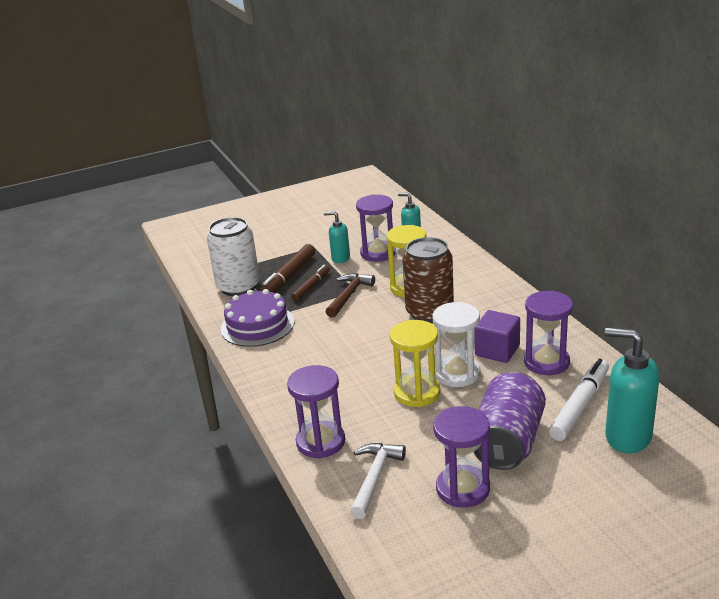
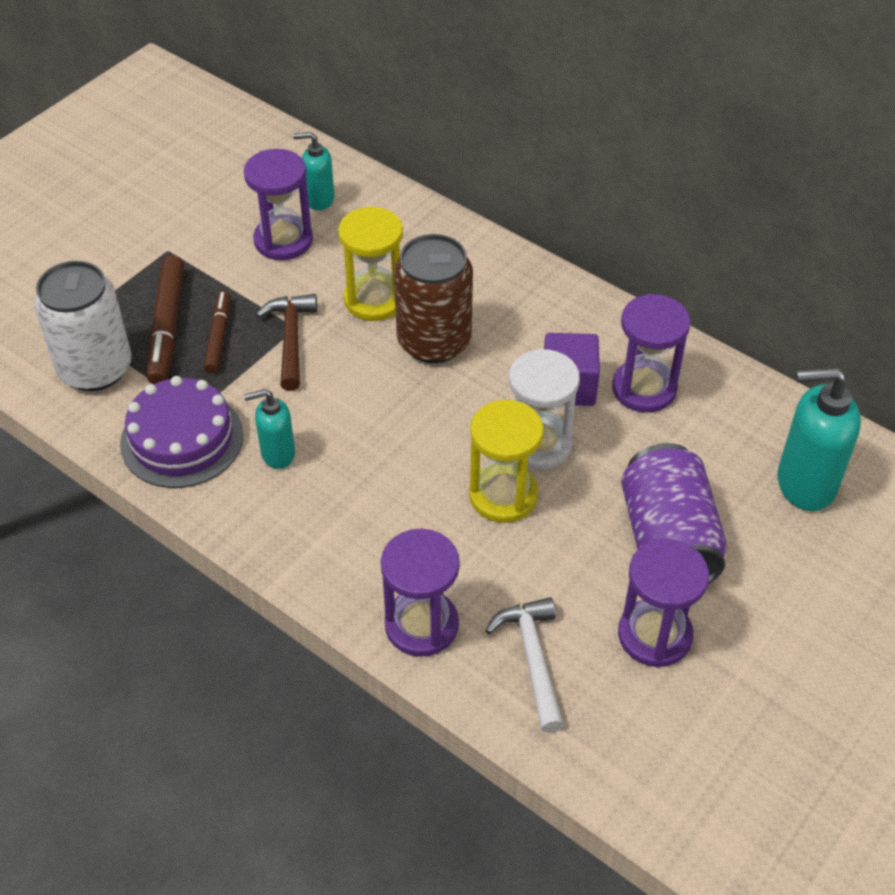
camera: 30 degrees left, 20 degrees up
(340, 258) = (229, 266): turquoise soap dispenser -> turquoise soap dispenser (277, 454)
(580, 405) = (724, 450): white marker -> none

